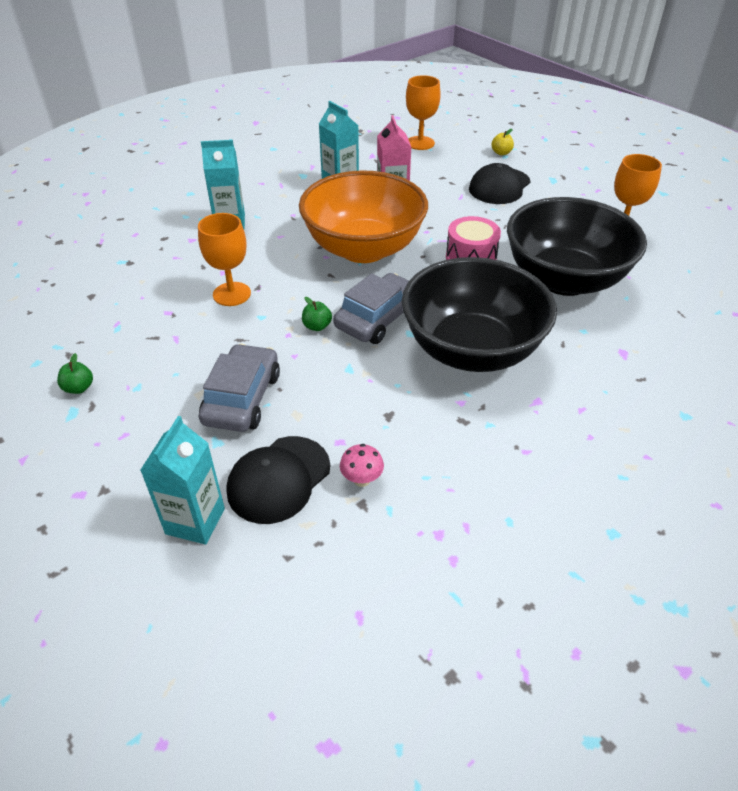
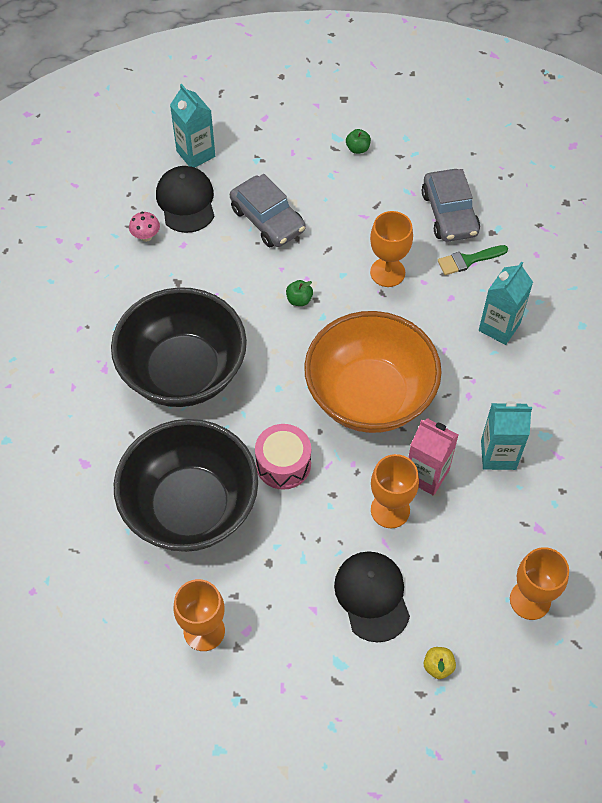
camera: 130 degrees right, 15 degrees up
(174, 261) = (468, 260): none -> green brush
(378, 318) = (272, 341): grey car -> grey car (449, 213)
(437, 204) = (390, 510): none -> orange goblet

